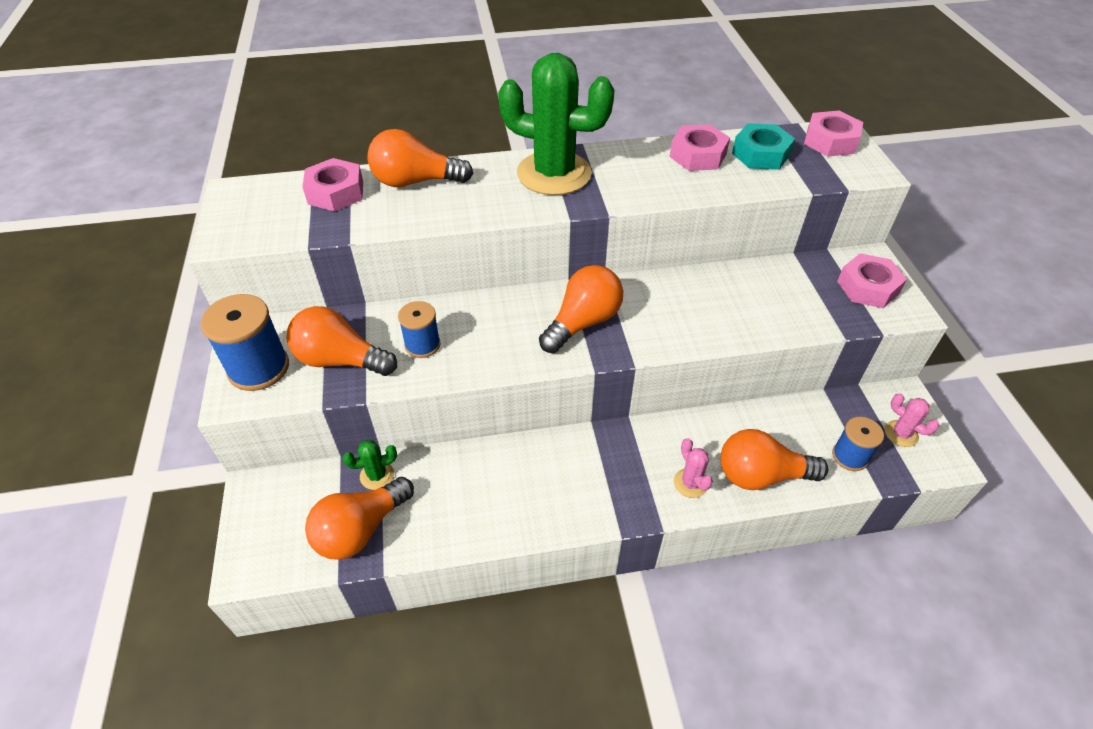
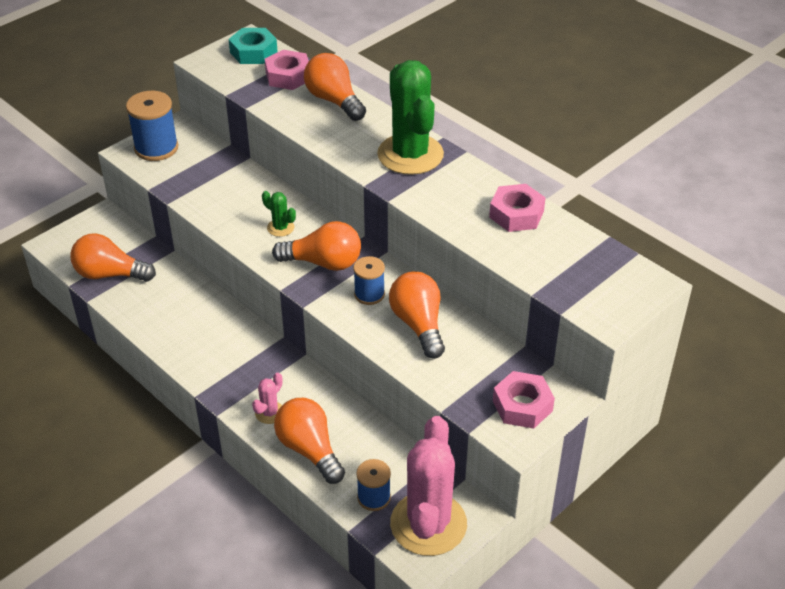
camera: 55 degrees right, 5 degrees down
(340, 360) = (191, 175): orange light bulb -> orange light bulb (418, 324)
(377, 475) = (153, 259): green cactus -> green cactus (280, 228)
(422, 345) = (234, 201): blue spool -> blue spool (369, 294)
(761, 154) = (558, 247): turquoise nut -> turquoise nut (253, 52)
(830, 141) = (628, 281): pink nut -> none
(901, 434) = (428, 524): pink cactus -> pink cactus, size x2.39

